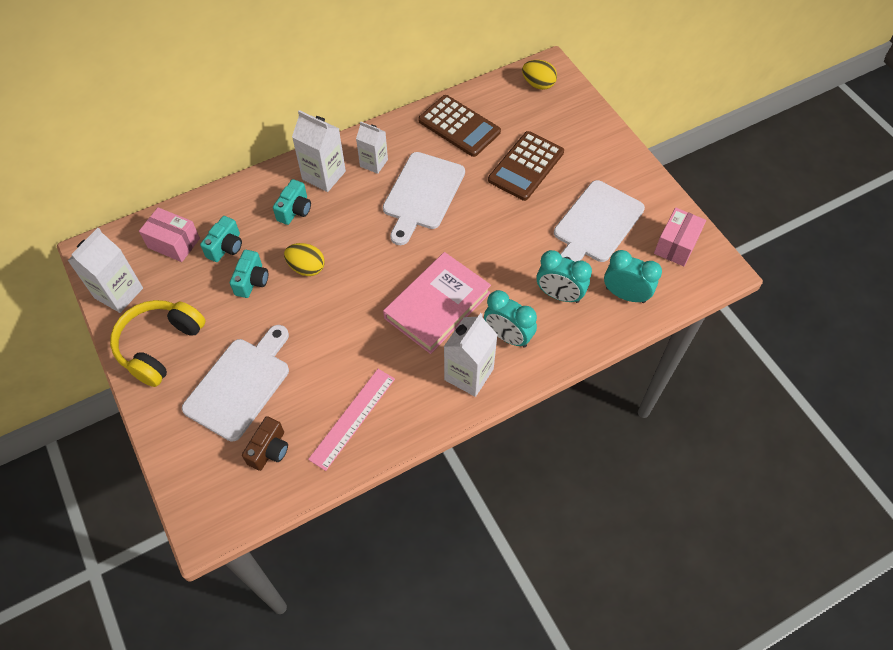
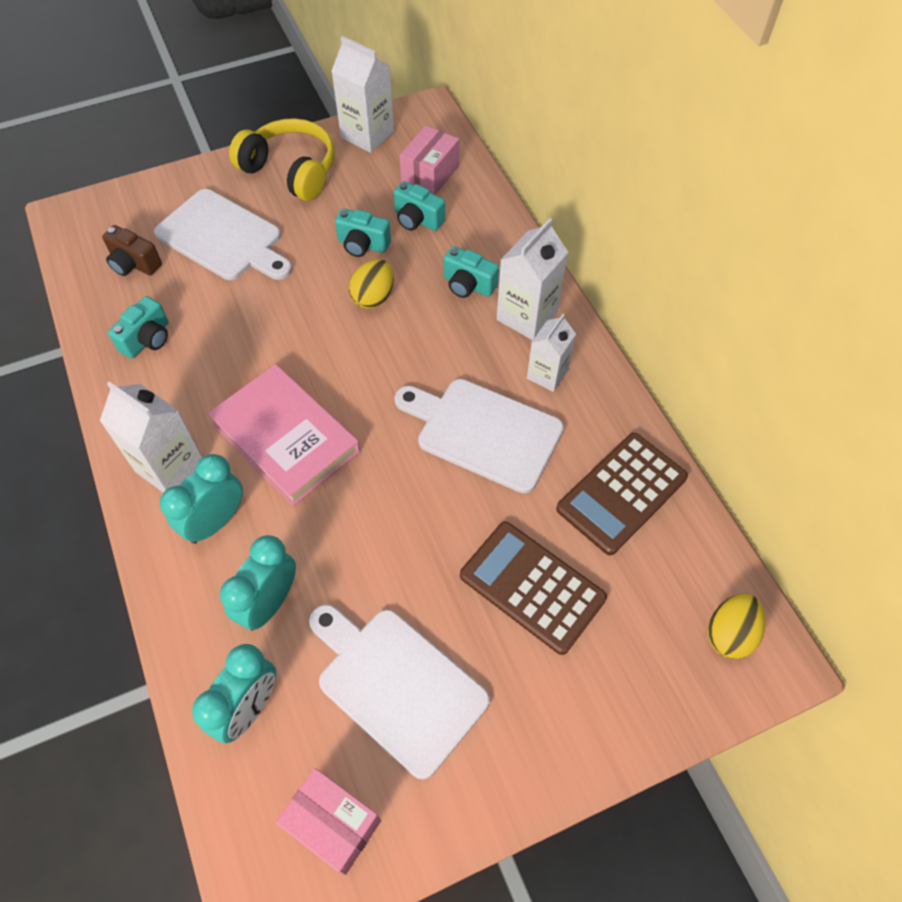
camera: 95 degrees right, 0 degrees up
(353, 418) = (147, 339): pink ruler -> turquoise camera

